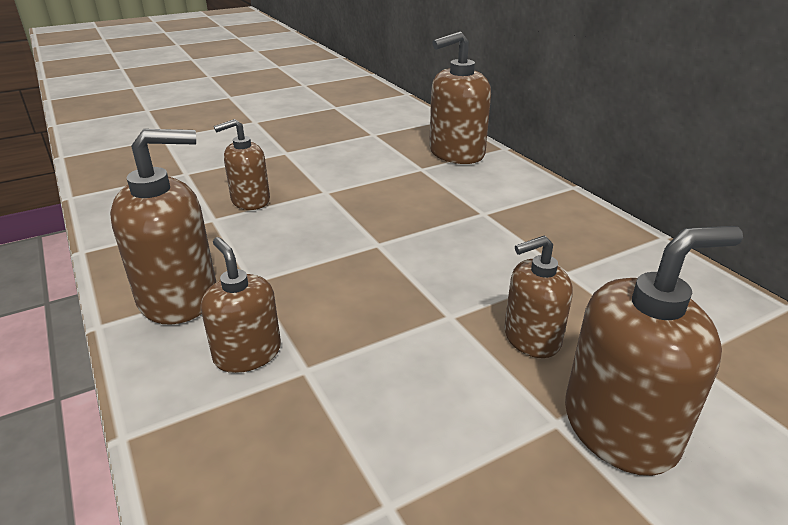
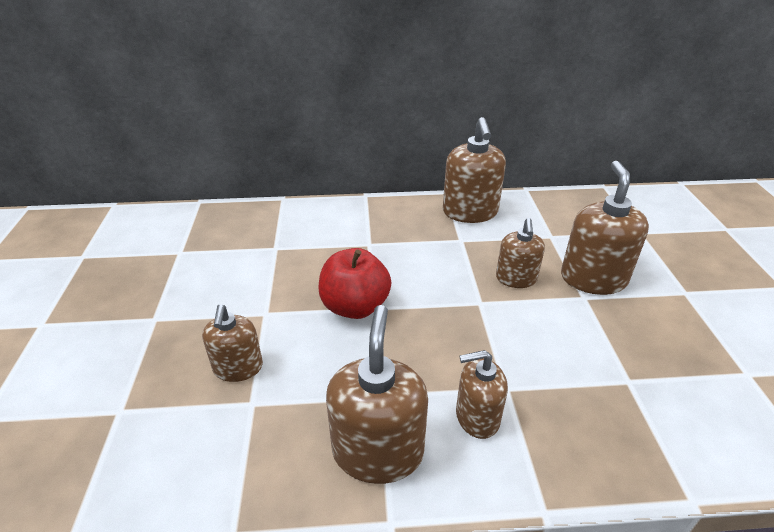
camera: 65 degrees left, 5 degrees up
(370, 232) = (355, 306): none -> red apple
(456, 153) = (267, 222): brown soap dispenser -> brown soap dispenser (470, 212)

